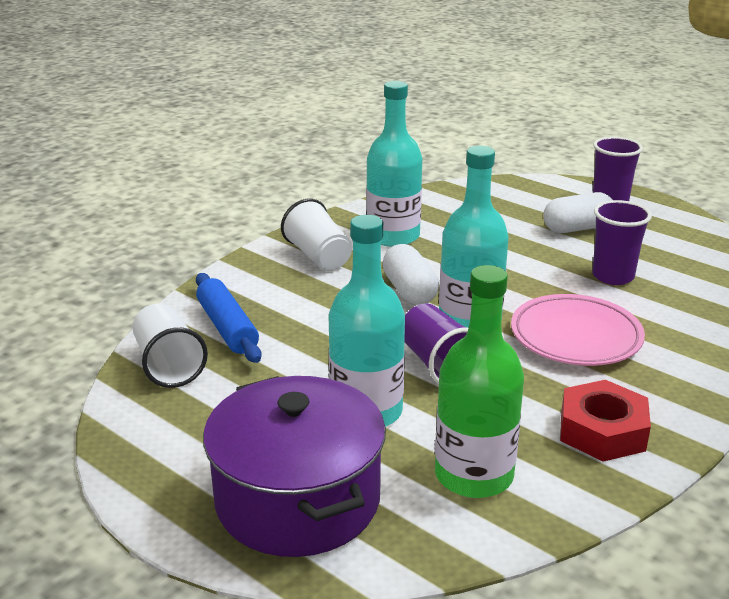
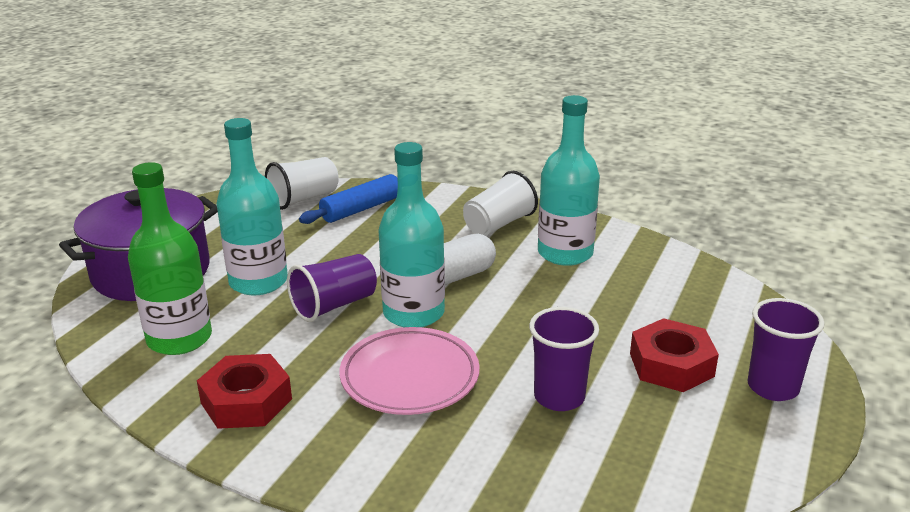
camera: 75 degrees right, 0 degrees up
(577, 228) = (671, 365): white capsule -> red nut

